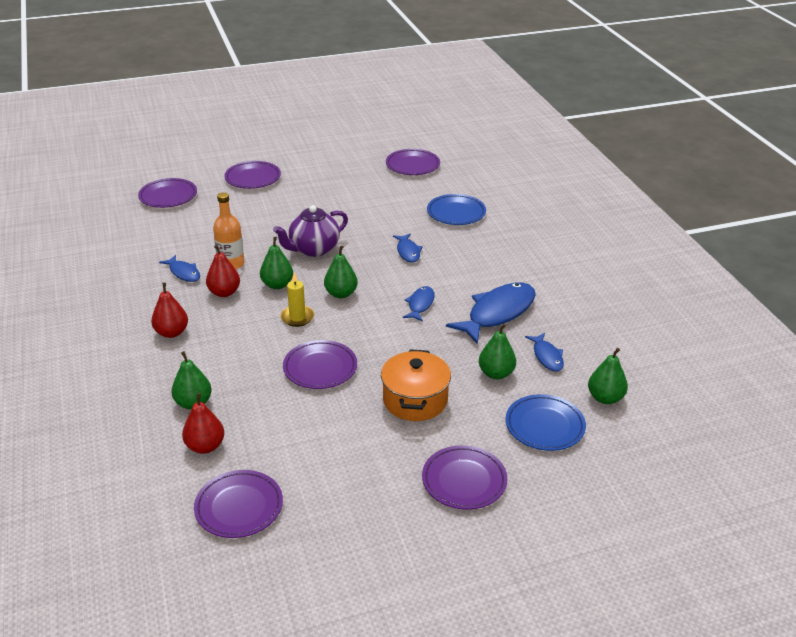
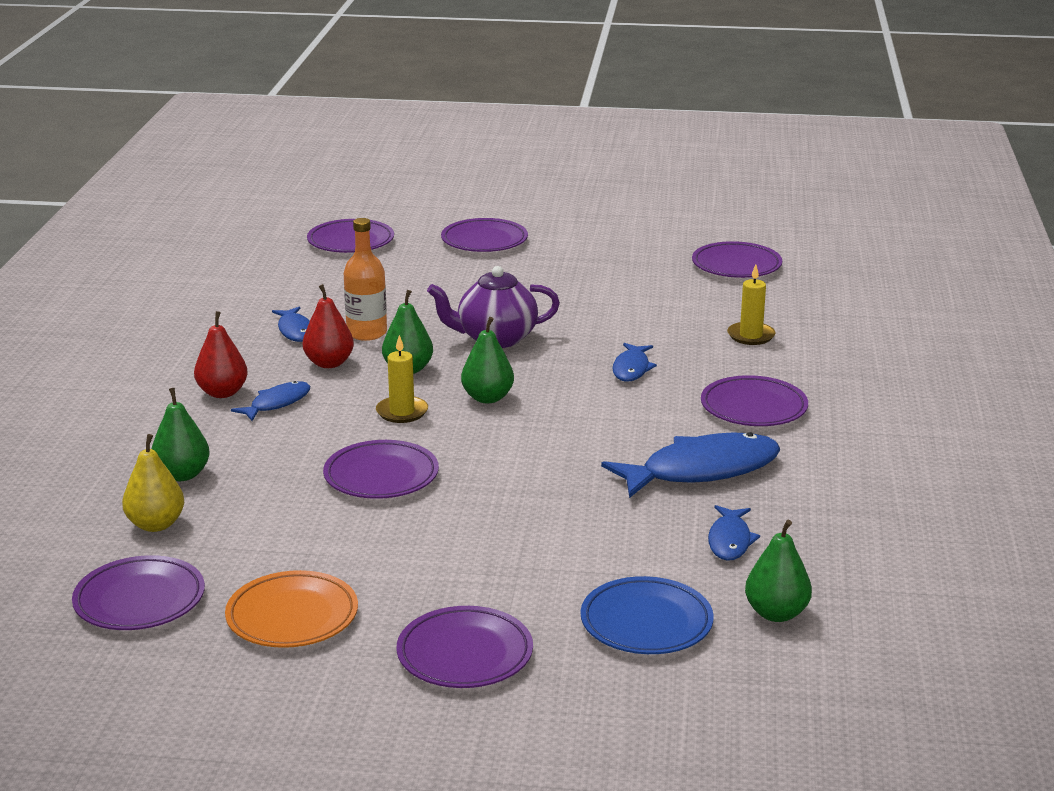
camera: 25 degrees right, 10 degrees down
(205, 446) = (156, 524): red pear -> yellow pear
(344, 487) = (292, 616): none -> orange plate
(415, 400) = (480, 544): orange pot -> none
(420, 304) = (592, 435): blue fish -> blue fish (277, 403)
(456, 213) = (751, 336): blue plate -> yellow candle
(493, 262) = (753, 407): none -> purple plate
(496, 373) = (630, 542): green pear -> none

